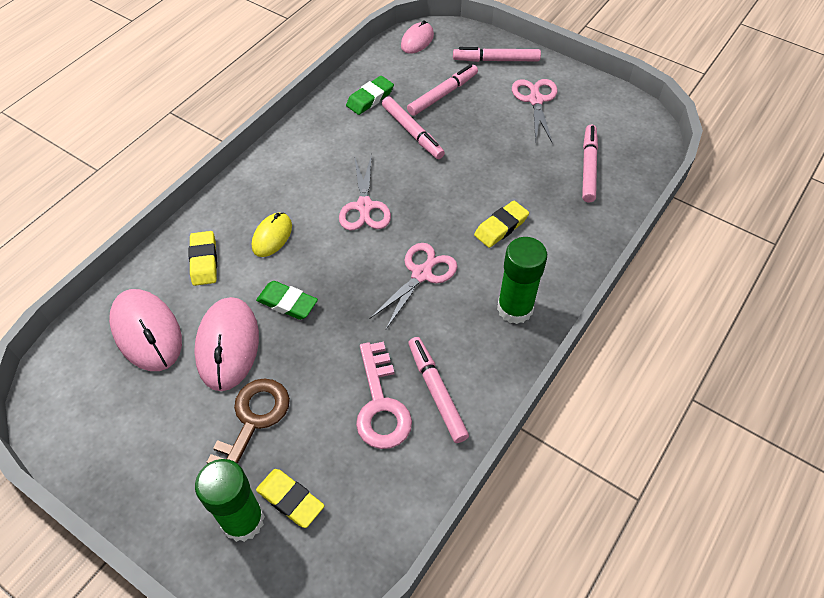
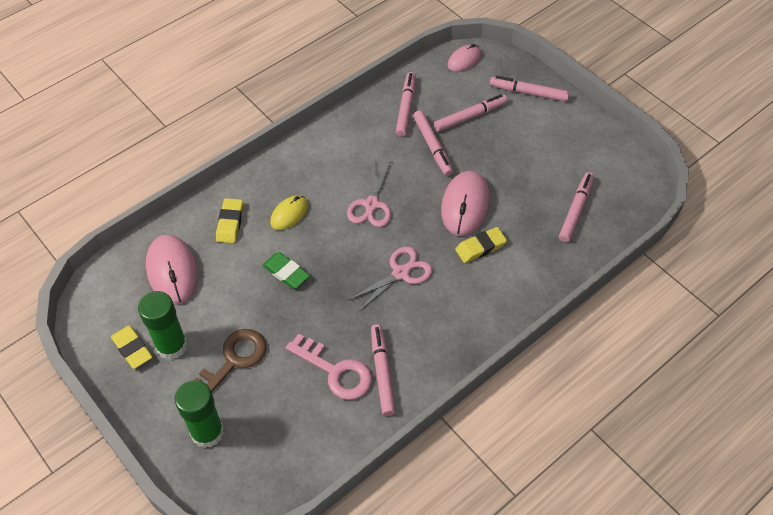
camera: 15 degrees right, 0 degrees up
(227, 345) = (231, 296): pink mouse -> pink mouse (465, 205)
(290, 500) = (246, 426): yellow eraser -> yellow eraser (132, 349)
(370, 98) = (406, 108): green eraser -> pink marker
(381, 404) = (335, 371): pink key -> pink key turned 60 degrees counterclockwise
(515, 308) = (468, 319): green glue stick -> green glue stick (171, 346)
(535, 100) = (551, 138): pink scissors -> none

